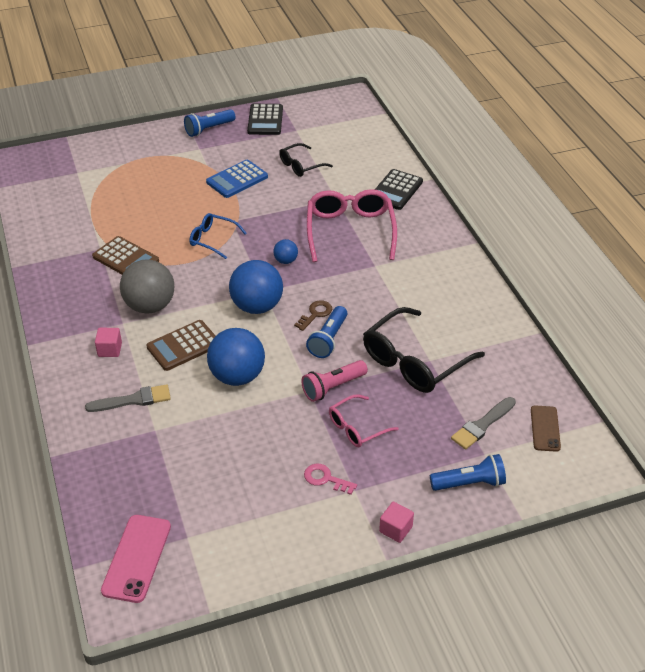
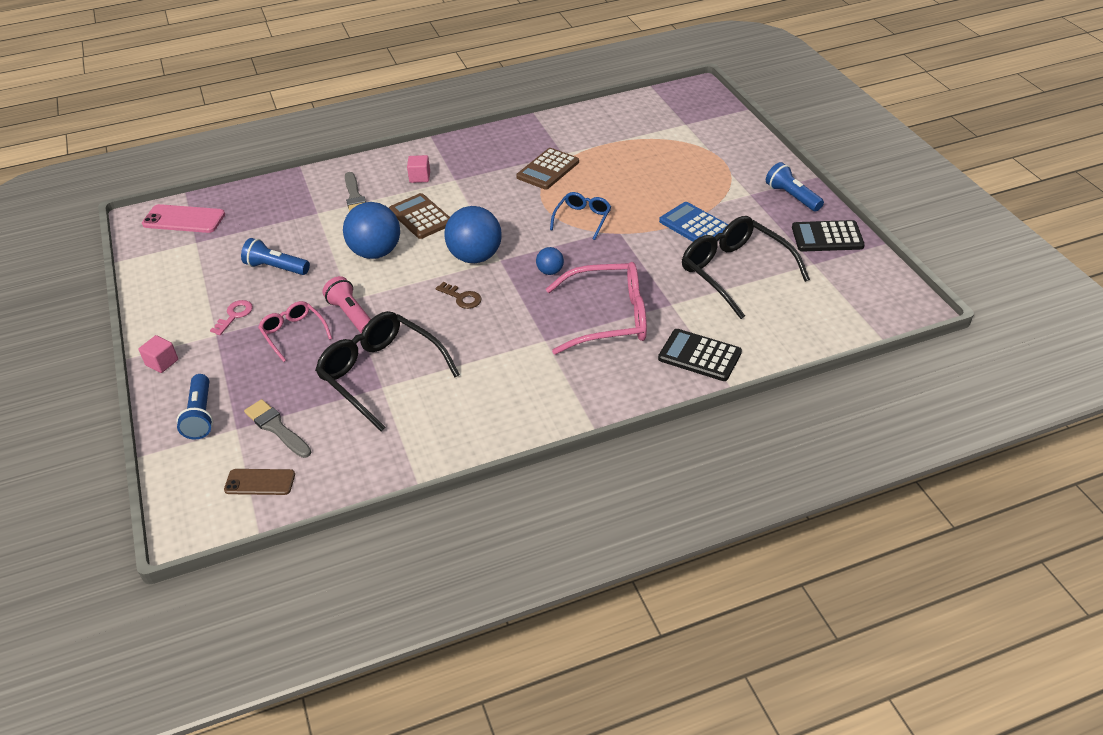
camera: 90 degrees right, 0 degrees up
(150, 306) = (478, 192): grey ball -> none
(301, 166) = (735, 272): black glasses -> black glasses, size x1.82
(328, 339) = (421, 309): blue flashlight -> blue flashlight (276, 268)

